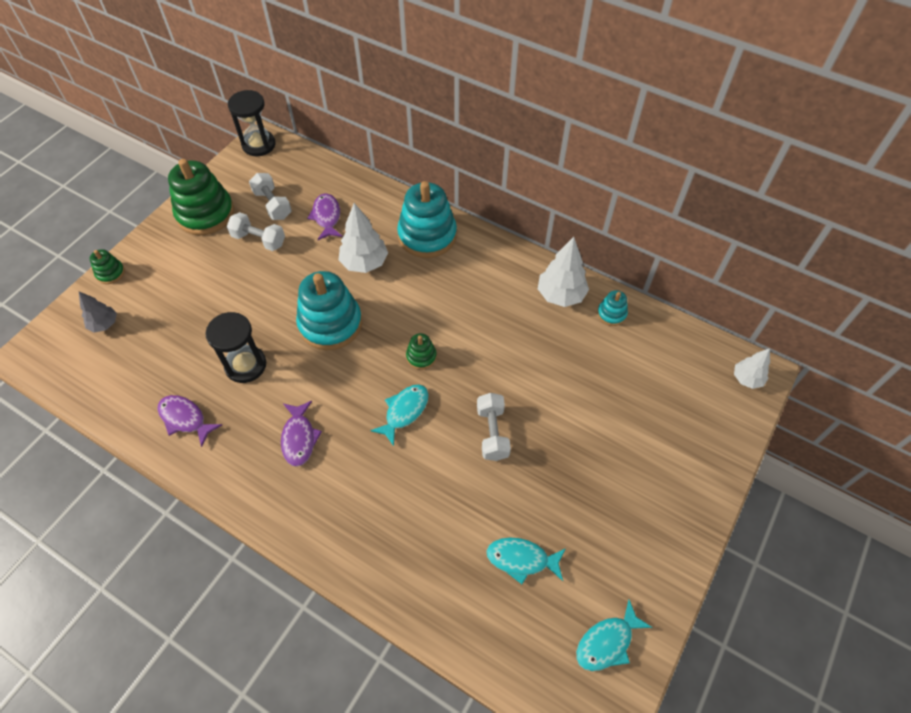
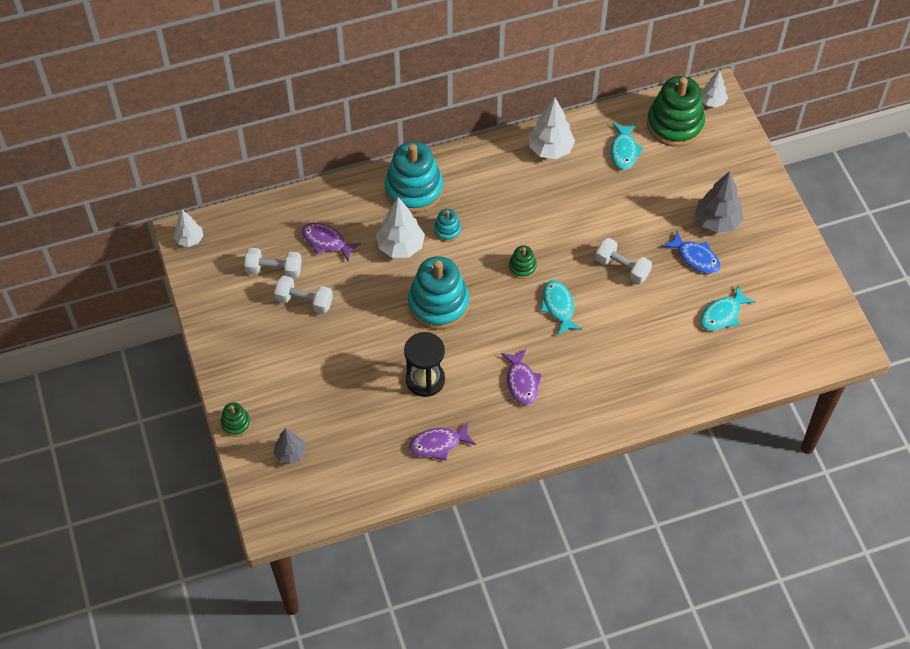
camera: 50 degrees left, 0 degrees up
(205, 214) = (235, 322): green stacking toy -> green stacking toy (675, 124)
(259, 145) = (189, 239): black hourglass -> white tree
(259, 240) = (304, 301): white dumbbell -> white dumbbell turned 45 degrees clockwise
(299, 438) = (521, 382): purple fish -> purple fish turned 45 degrees clockwise
(563, 487) = (695, 257): none -> blue fish
(607, 642) = (809, 308): turquoise fish -> turquoise fish (624, 151)
(611, 314) = (594, 133): turquoise stacking toy -> turquoise stacking toy (447, 230)
(622, 477) = (717, 221): none -> grey tree

